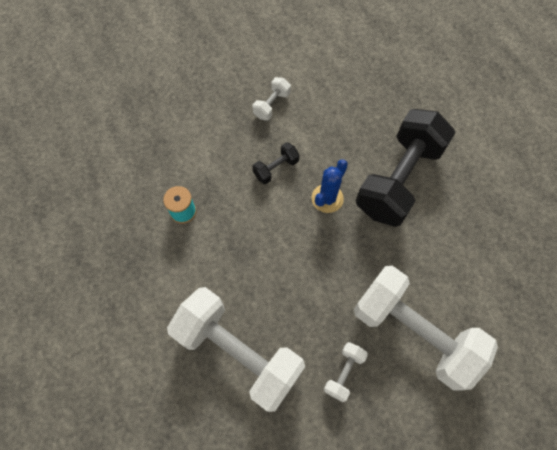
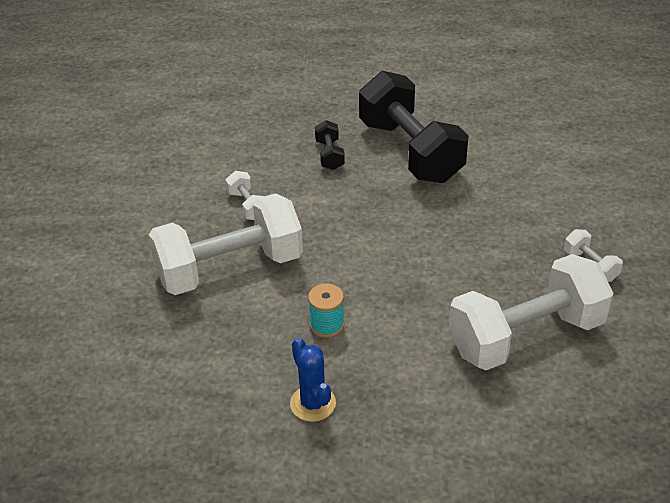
camera: 60 degrees left, 25 degrees down
(276, 168) = (330, 231): black dumbbell -> black dumbbell (329, 155)
(327, 198) = (395, 207): blue cactus -> blue cactus (313, 403)
(413, 332) = (576, 204): white dumbbell -> white dumbbell (229, 268)

